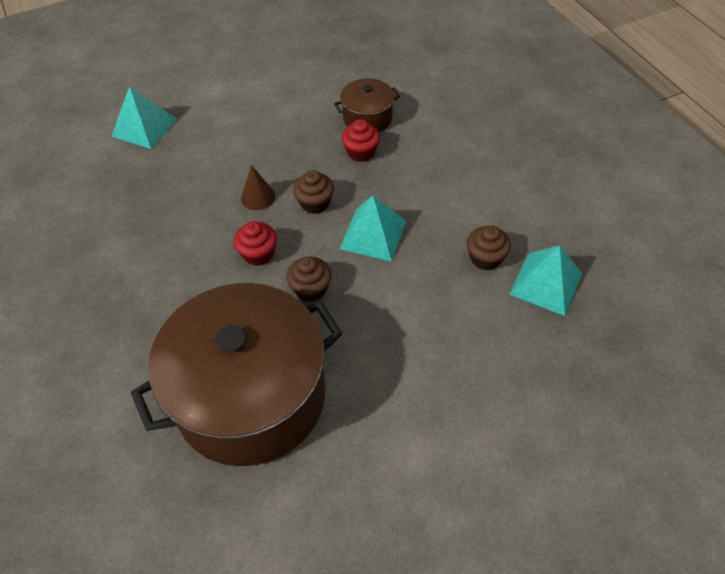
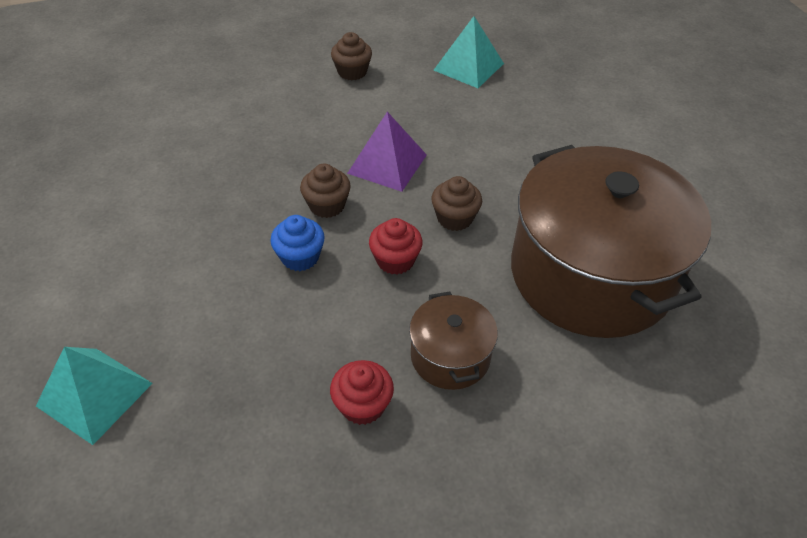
camera: 85 degrees left, 5 degrees down
(258, 197) = (300, 257): brown cone -> blue cupcake
(361, 152) = (256, 160): red cupcake -> red cupcake (362, 405)
(367, 118) = (199, 149): brown pot -> brown pot (450, 356)
(373, 234) = (387, 164): turquoise pyramid -> purple pyramid
(485, 258) = (434, 94): brown cupcake -> brown cupcake (352, 72)

